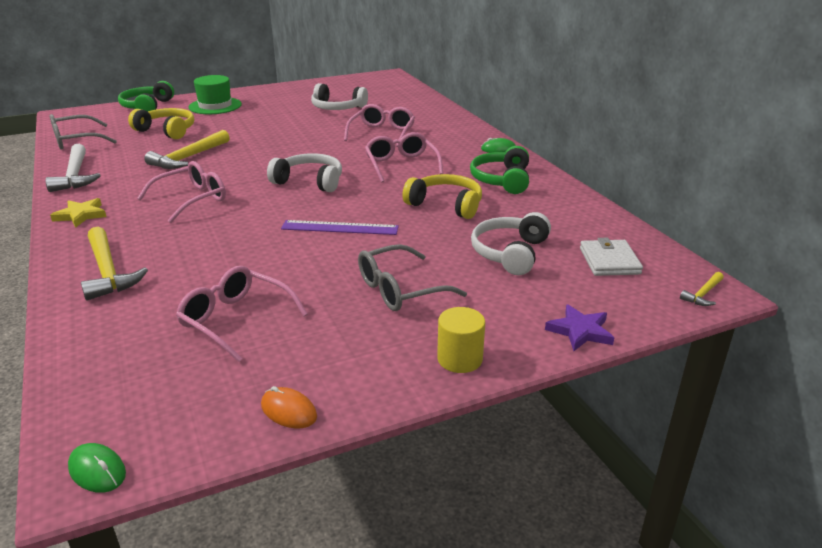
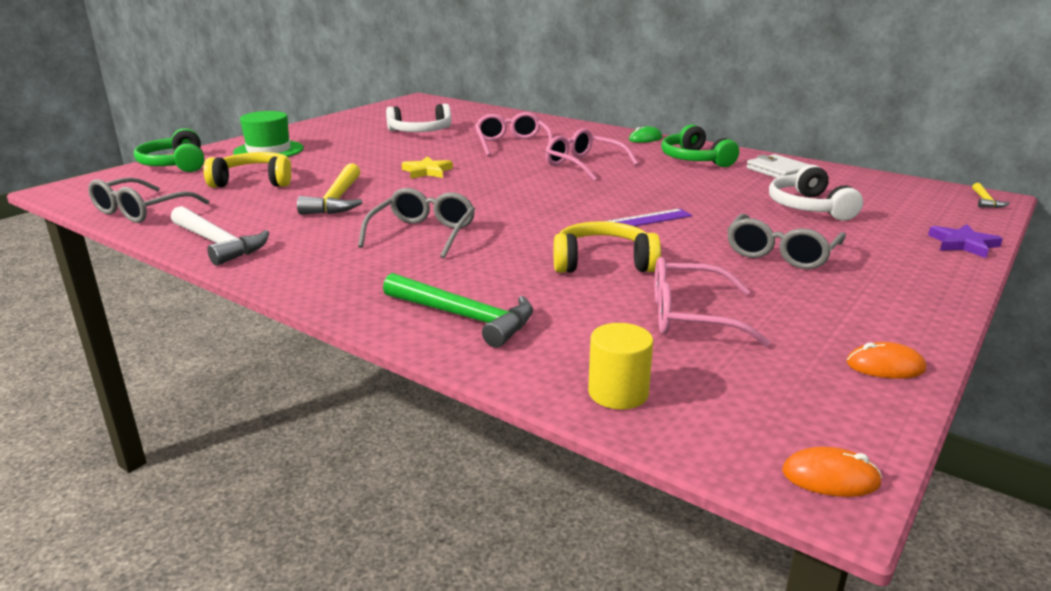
camera: 30 degrees left, 5 degrees down
(81, 215) = (312, 277): yellow star -> yellow star (427, 171)
(97, 470) = (830, 477): green mouse -> orange mouse
(108, 271) = (464, 317): yellow hammer -> green hammer
(192, 199) = (423, 234): pink glasses -> grey glasses
(310, 181) = (521, 194): white headphones -> none
(446, 205) = (687, 186): yellow headphones -> yellow headphones (603, 262)
(459, 359) = (926, 287): yellow cylinder -> yellow cylinder (618, 393)
(609, 261) = (887, 196): white wallet -> white wallet (778, 171)

